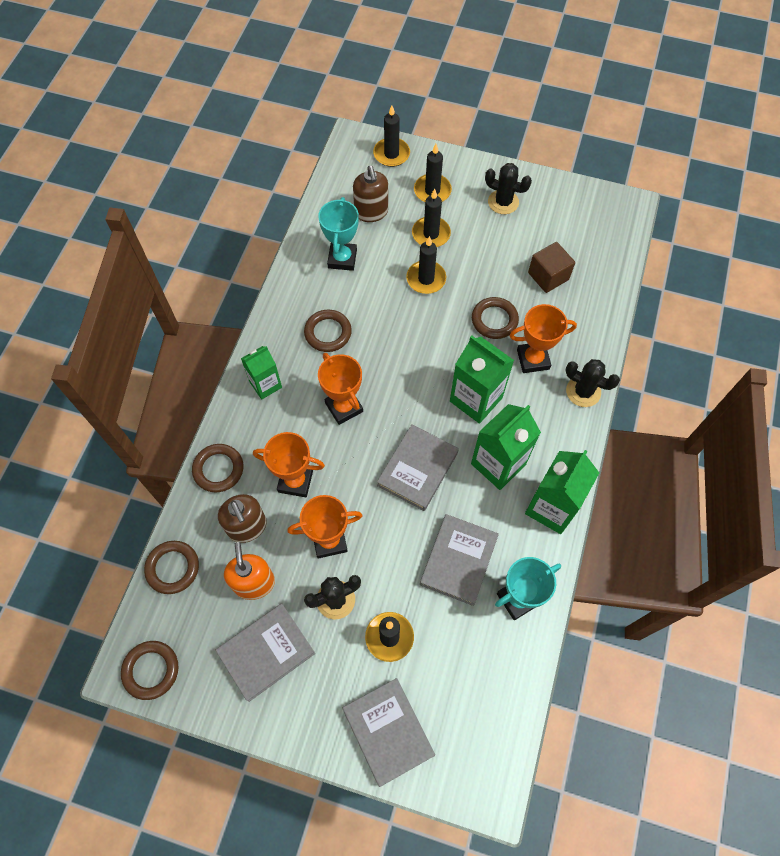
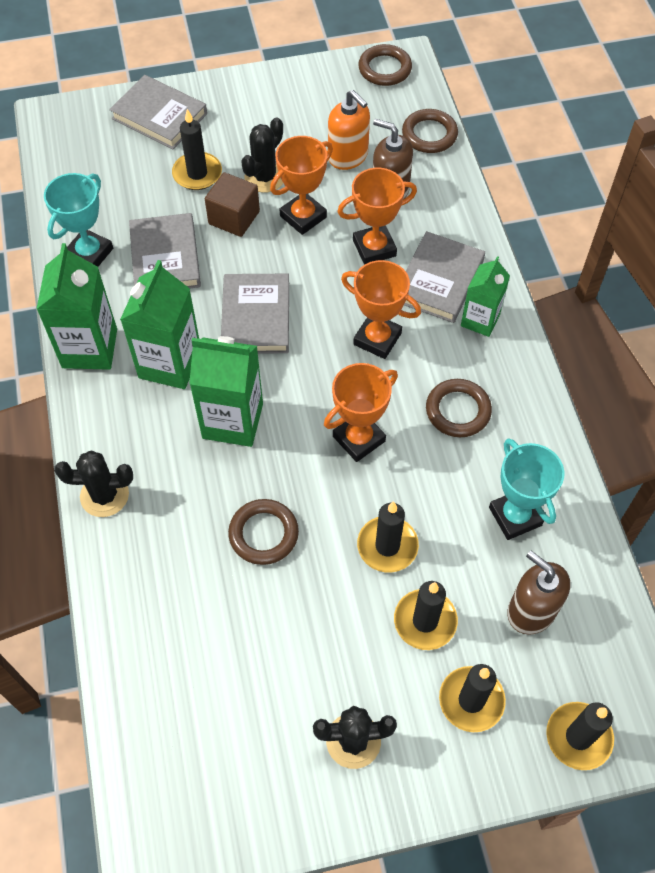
camera: 150 degrees right, 5 degrees down
(218, 469) = (458, 223): brown ring -> none
(266, 652) = (299, 118): grey book -> grey book (439, 281)
(533, 359) = (187, 505): orange trophy -> orange trophy (359, 439)
(548, 276) = (222, 641): brown cube -> brown cube (234, 217)

